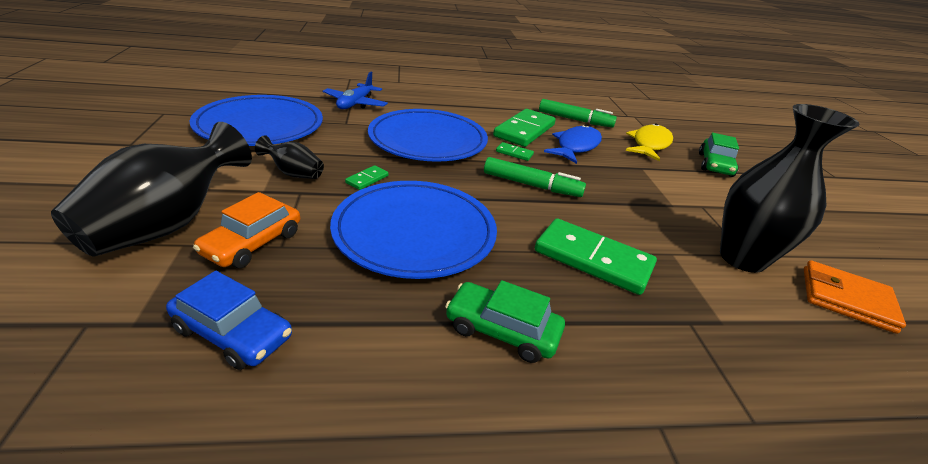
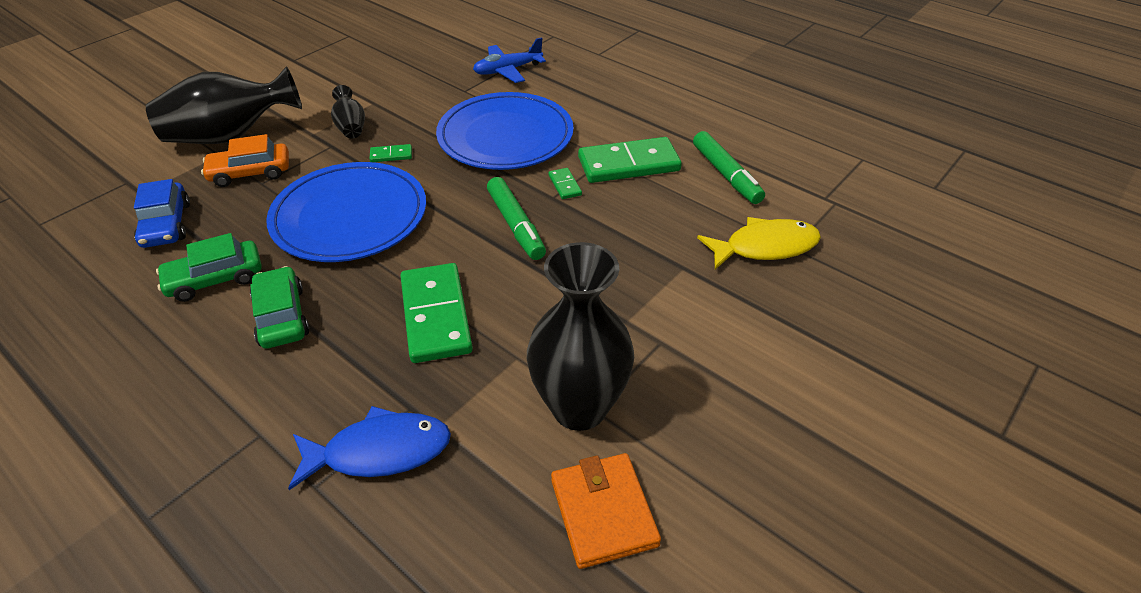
camera: 50 degrees right, 10 degrees up
(260, 126) = (394, 70): blue plate -> none
(576, 146) = (653, 207): blue fish -> blue fish (380, 451)
(715, 165) = (805, 314): green car -> green car (215, 279)

